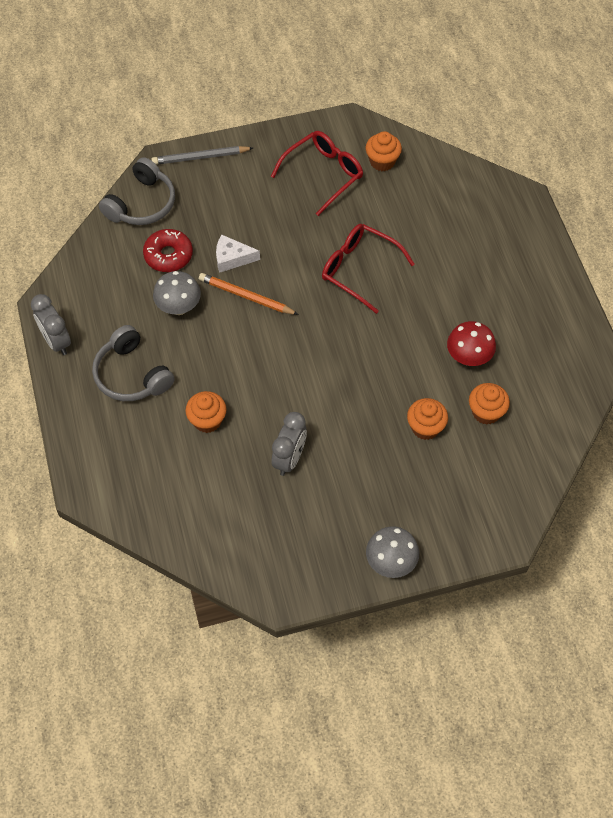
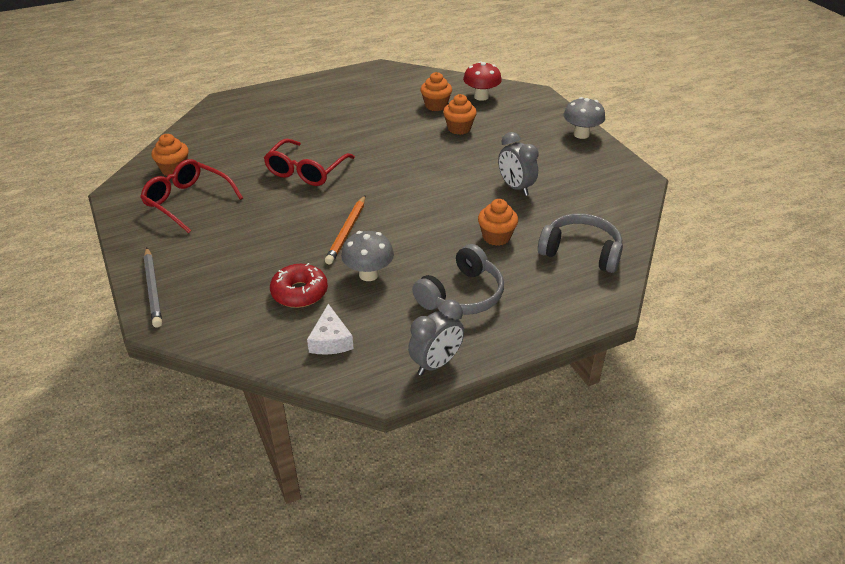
camera: 100 degrees left, 20 degrees down
(142, 204) = (223, 326): grey headphones -> grey headphones (581, 252)
(232, 258) = (299, 246): white cheese -> white cheese (330, 340)
(289, 459) = (515, 187): grey clock -> grey clock turned 135 degrees counterclockwise
(468, 357) = (388, 115): red mushroom -> red mushroom (481, 97)

